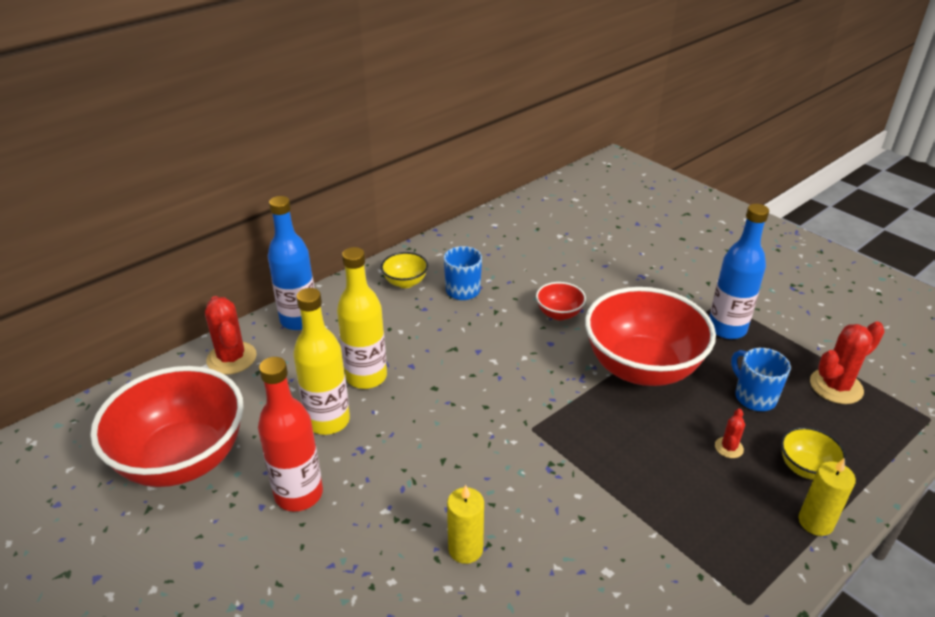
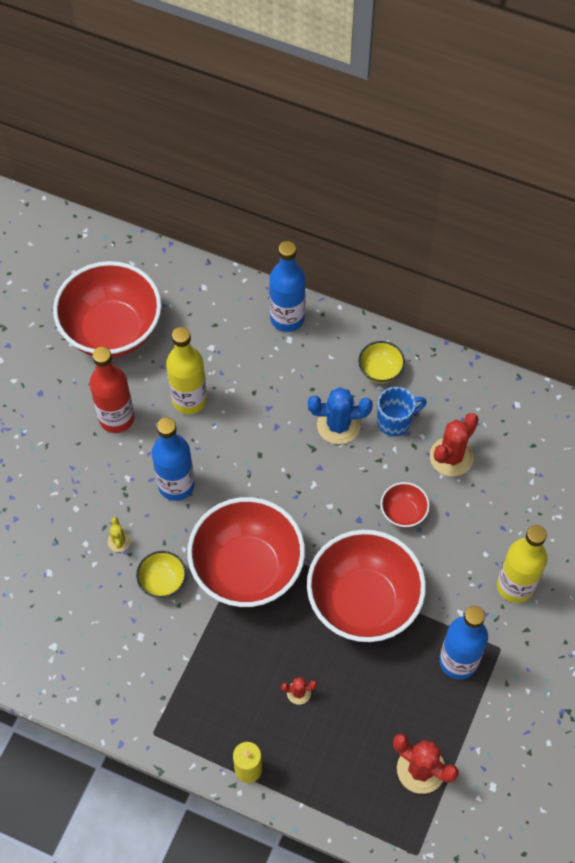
camera: 65 degrees right, 25 degrees up
(231, 358) = (220, 299): red cactus -> red cactus (451, 457)
(366, 377) = (247, 401): yellow bottle -> yellow bottle (515, 586)
(425, 467) = (176, 485): none -> blue bottle
(441, 324) = (338, 425): none -> blue cactus
(465, 549) = (119, 541): yellow candle -> yellow cactus
(564, 441) = (247, 569): none -> red bowl
(754, 397) = (371, 702): blue mug -> none
(806, 468) = (303, 755): yellow bowl -> yellow bowl (163, 582)

